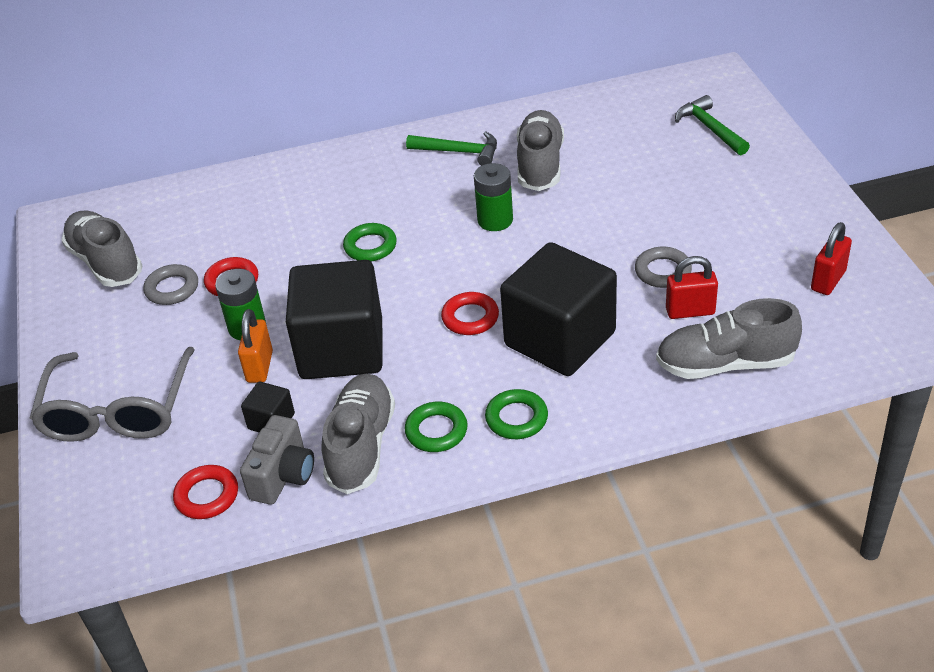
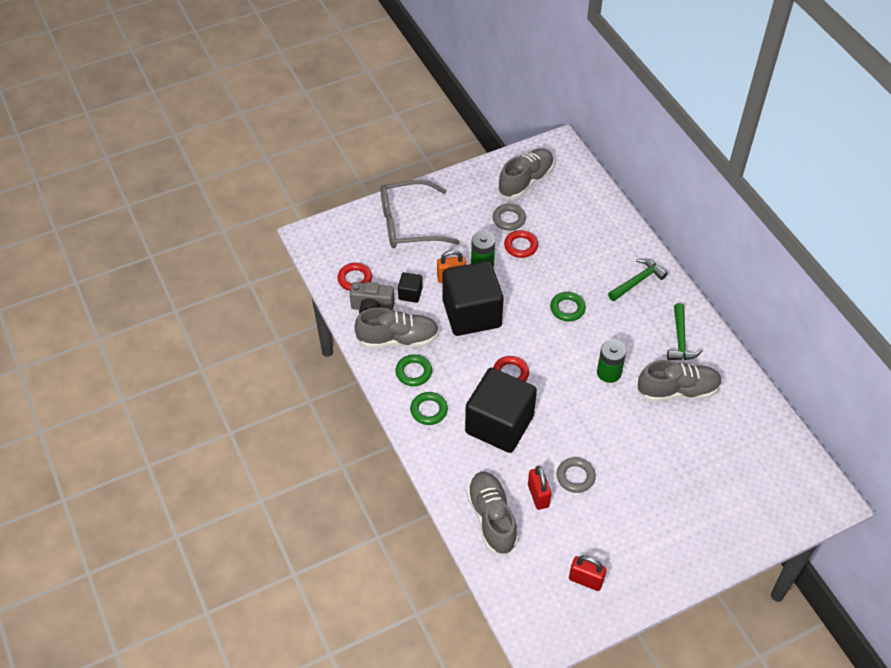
camera: 75 degrees right, 10 degrees up
(709, 128) = (752, 497): green hammer -> green hammer (637, 281)

